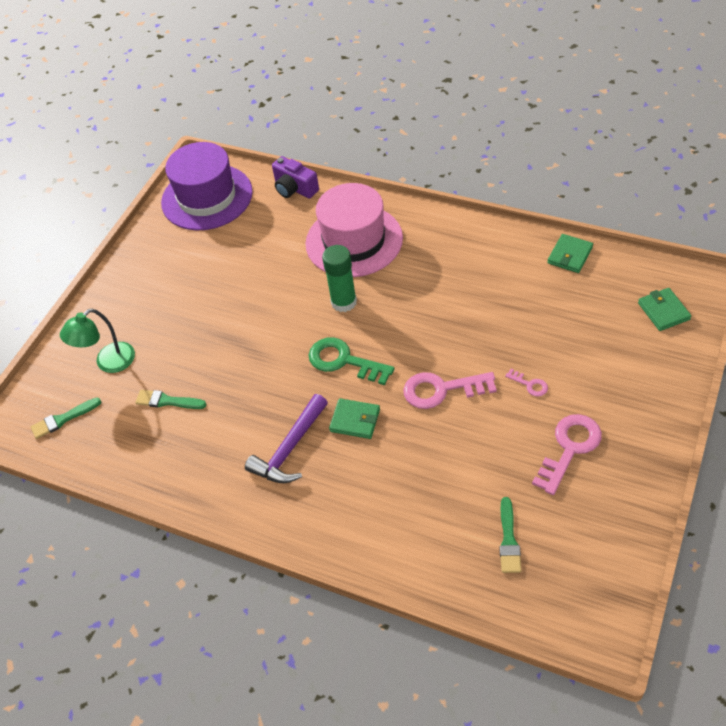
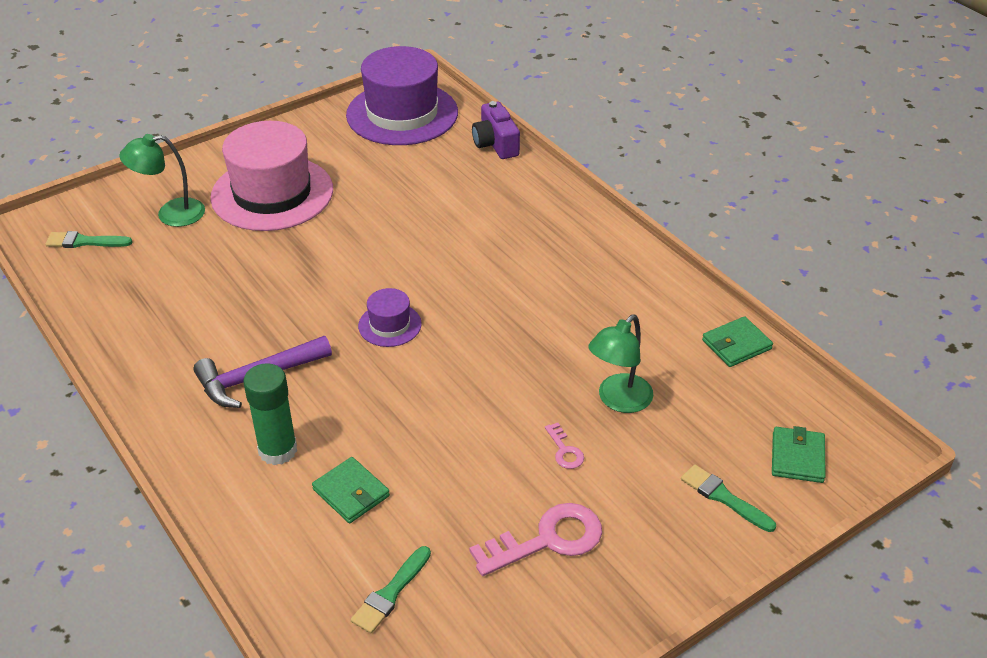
camera: 25 degrees right, 10 degrees down
(167, 401) = (188, 274): green brush -> green brush (723, 497)
(344, 302) = (443, 270): green glue stick -> green glue stick (278, 450)
(344, 361) = (389, 325): green key -> purple hat
(354, 241) = (509, 218): pink hat -> pink hat (272, 193)
(355, 420) = (346, 386): green wallet -> green wallet (351, 493)
(442, 390) = (464, 405): pink key -> none
(533, 332) = (618, 400): none -> green lamp

